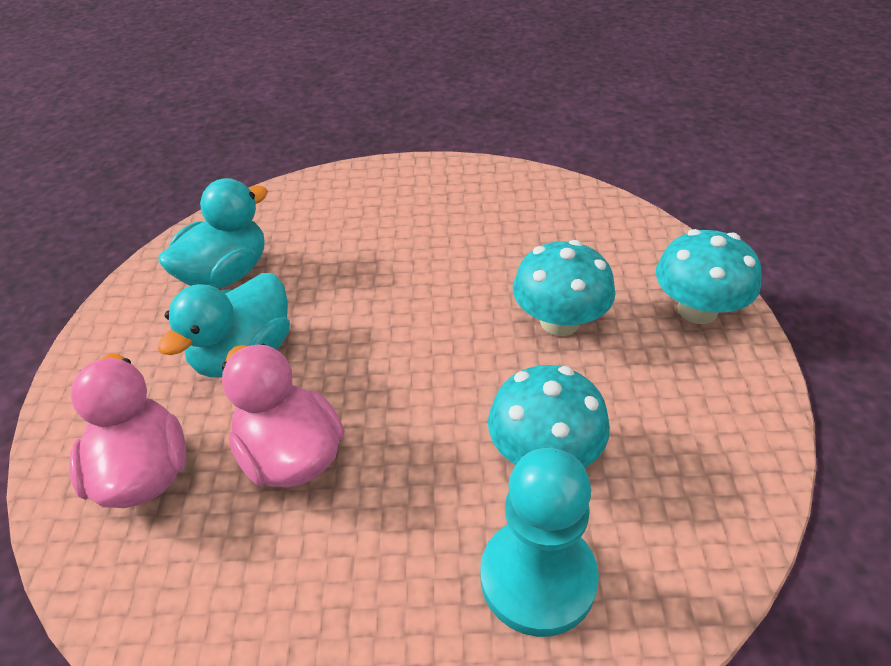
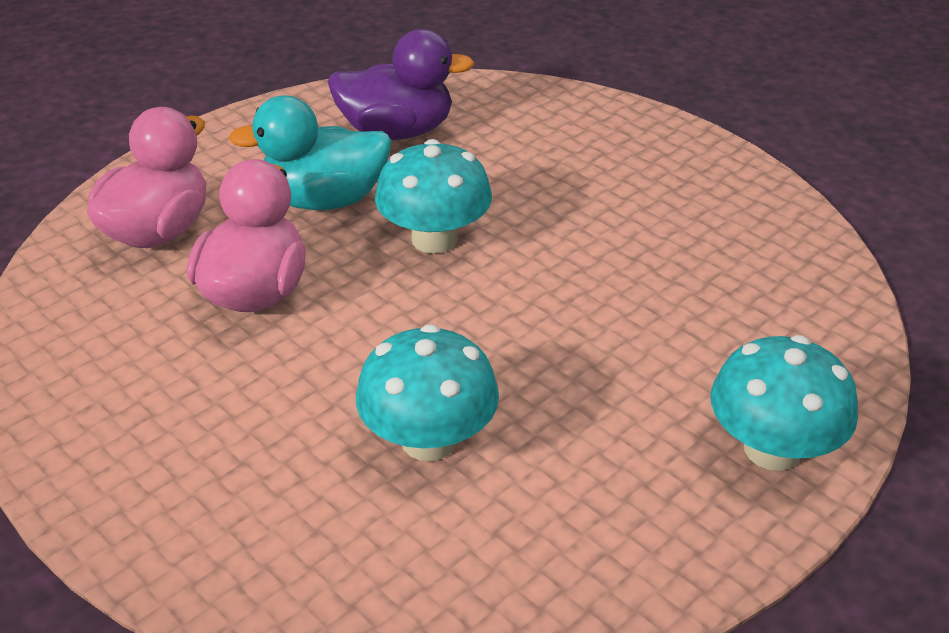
camera: 45 degrees right, 5 degrees down
(226, 274) = (397, 131): turquoise duck -> purple duck
(538, 578) = (289, 510): turquoise pawn -> none
(559, 321) = (612, 357): turquoise mushroom -> turquoise mushroom (434, 239)

